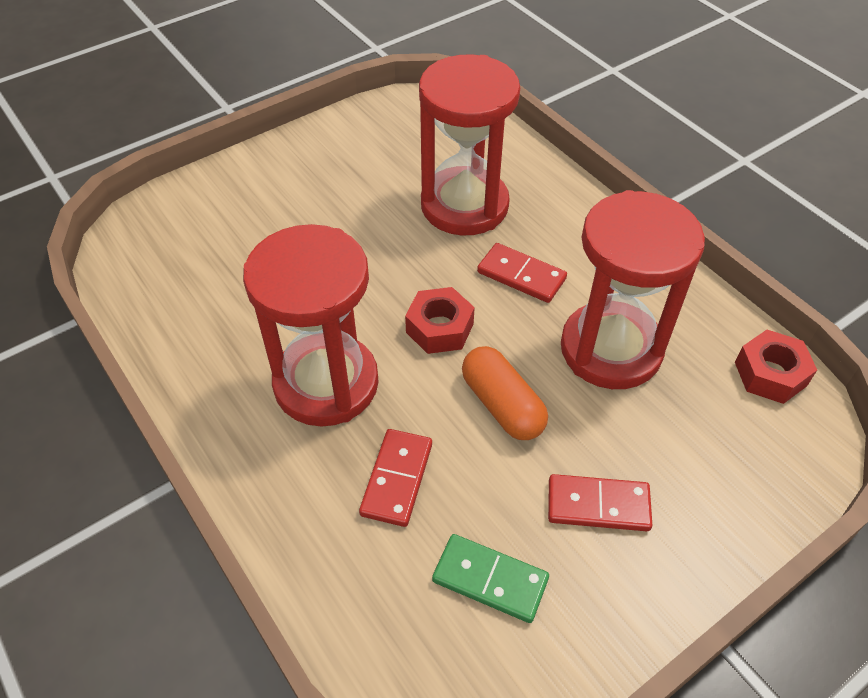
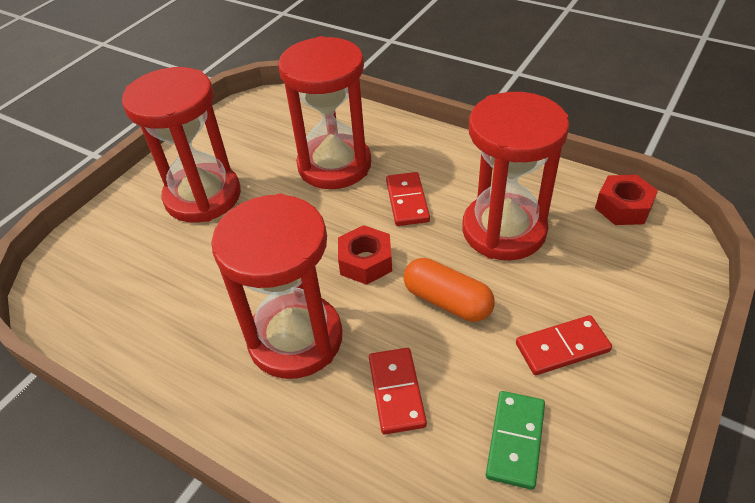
camera: 20 degrees left, 5 degrees down
(310, 194) = (203, 196): none -> red hourglass
(490, 580) = (515, 440): green domino -> green domino turned 75 degrees counterclockwise
(521, 276) = (407, 201): red domino -> red domino turned 75 degrees clockwise

